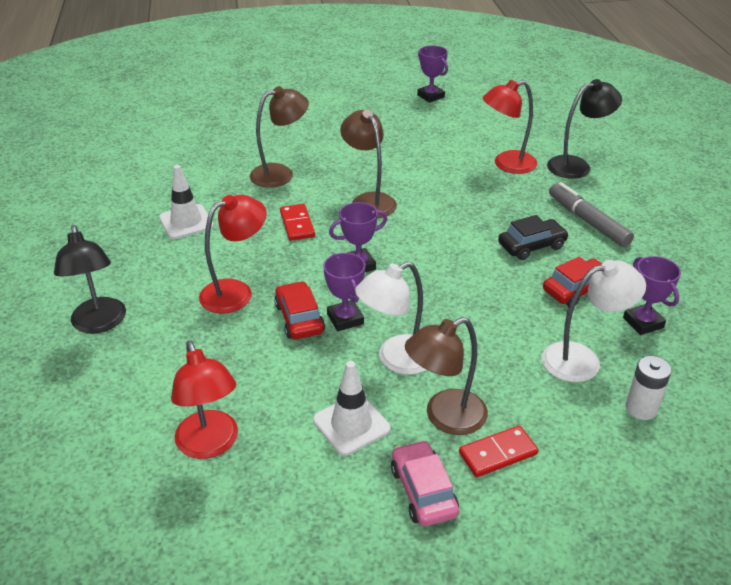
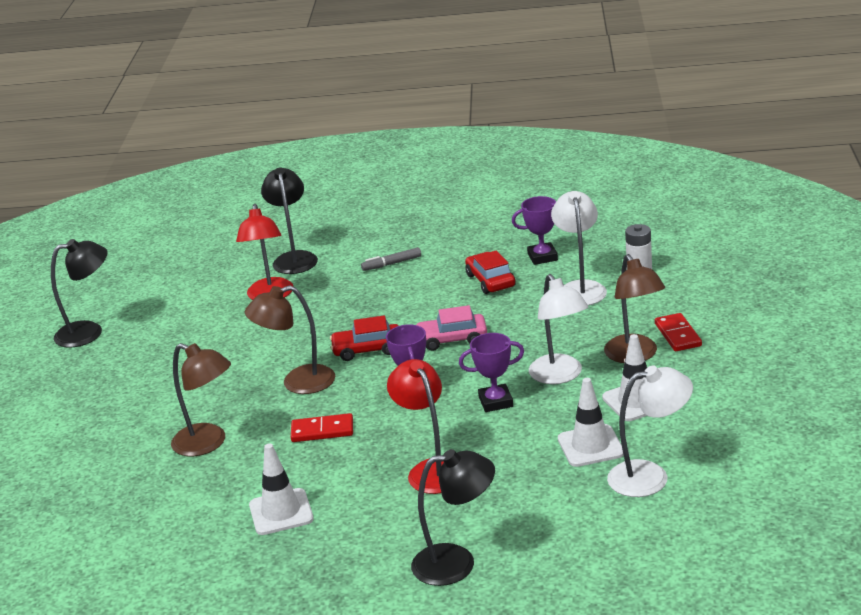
camera: 75 degrees left, 10 degrees down
(210, 445) = (650, 476): red lamp -> white lamp
(267, 394) = (590, 446): none -> white traffic cone
(280, 174) = (208, 443): brown lamp -> brown lamp turned 135 degrees clockwise
(299, 318) = (487, 428): red car -> red car (367, 349)
(423, 491) = (712, 370): pink car -> pink car (452, 339)
(430, 96) = (89, 332): purple trophy -> black lamp
(531, 246) = (419, 295): black car -> none
(587, 221) = (392, 264): grey marker -> grey marker, size x0.59

